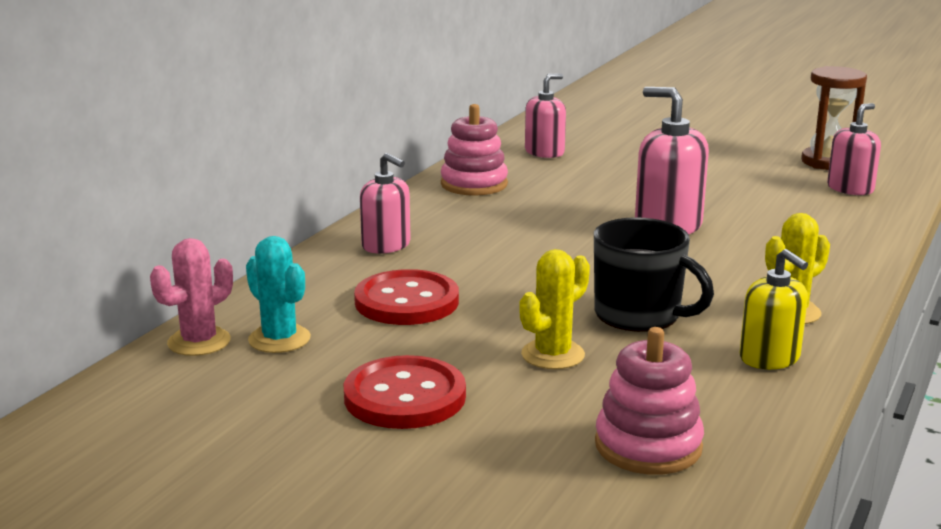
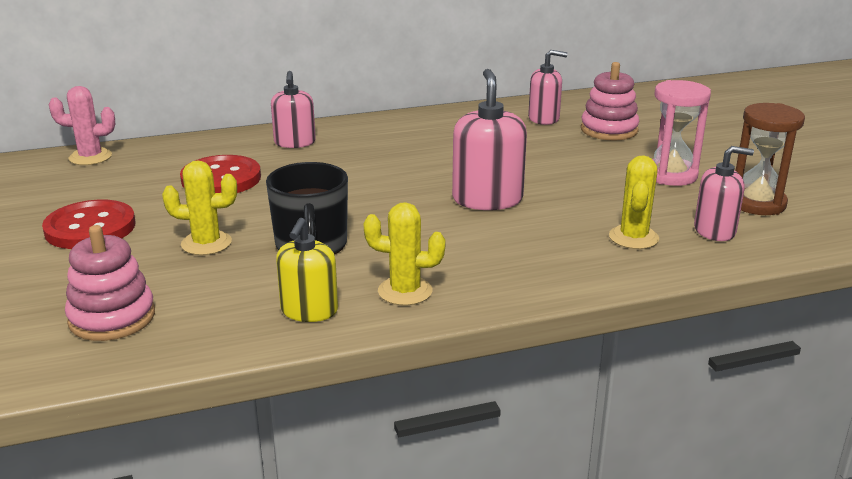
camera: 45 degrees right, 5 degrees up
(279, 339) = (121, 171): turquoise cactus -> none
(474, 184) = (440, 124): pink stacking toy -> pink stacking toy (609, 130)
(736, 163) = (671, 175): none -> pink hourglass
(821, 212) = (633, 237): none -> yellow cactus

